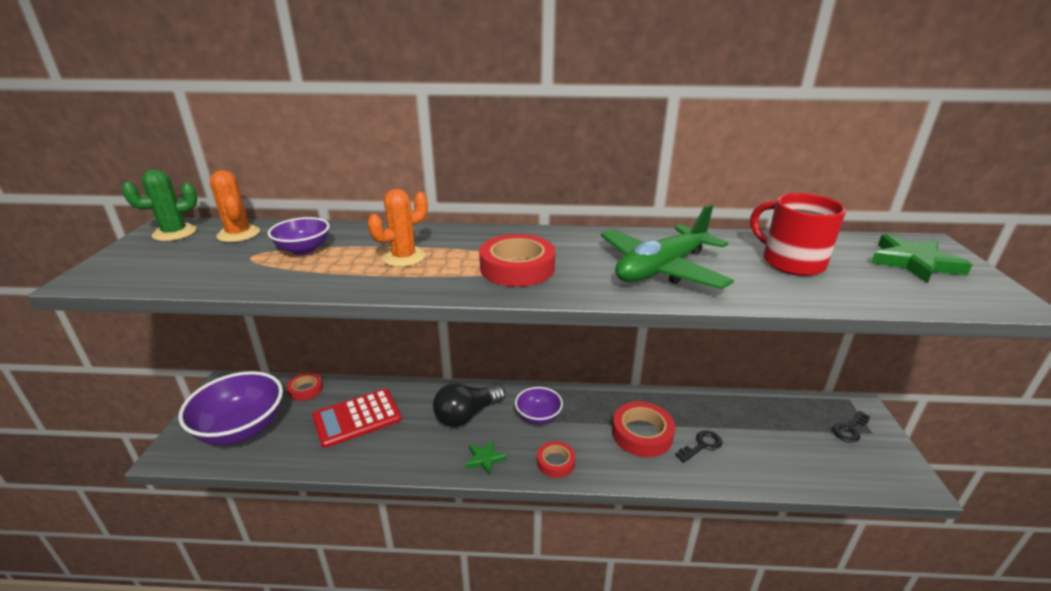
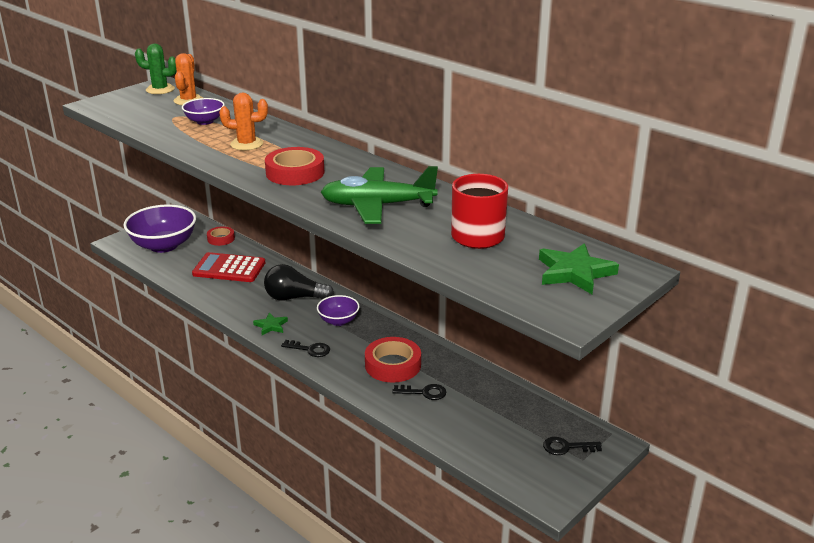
camera: 40 degrees right, 0 degrees up
(555, 462) = (310, 349): red tape -> black key

